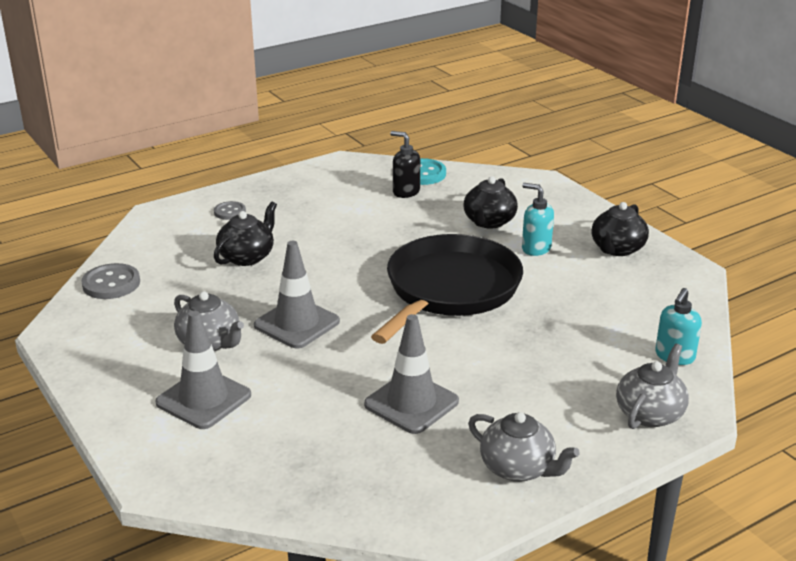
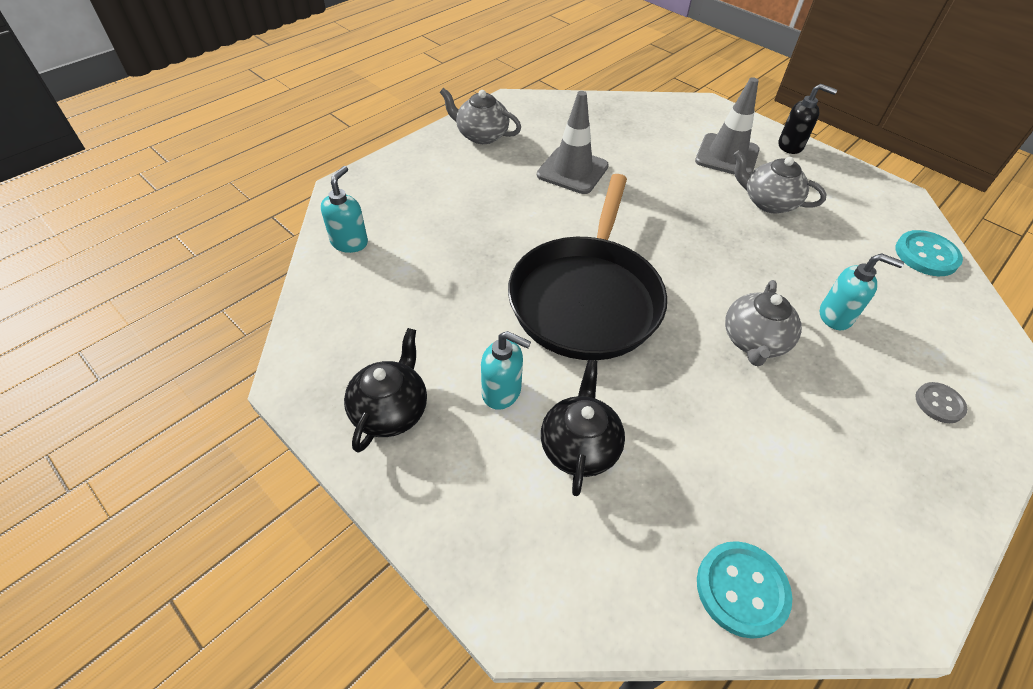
camera: 165 degrees right, 20 degrees up
(111, 283) = (926, 255): grey button -> turquoise button
(247, 257) = (836, 316): black teapot -> turquoise soap dispenser
(297, 323) = (712, 232): grey traffic cone -> none
(405, 192) = (737, 513): black soap dispenser -> black soap dispenser (791, 146)
(650, 413) = (382, 184): grey teapot -> grey teapot (754, 341)

